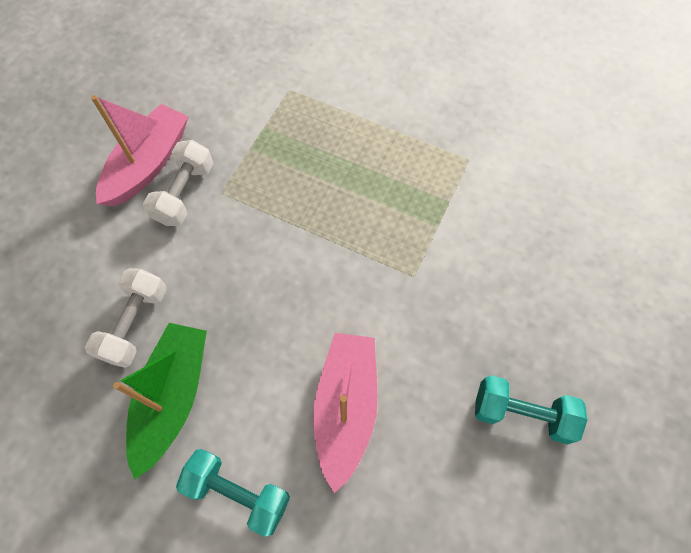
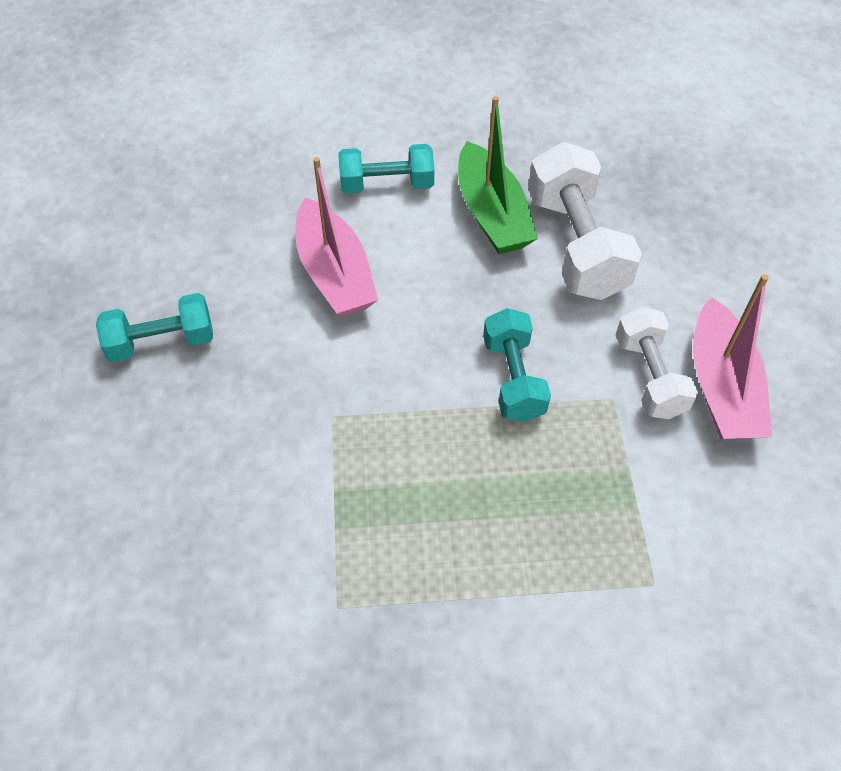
camera: 150 degrees right, 10 degrees down
(135, 324) = (576, 245): white dumbbell -> white dumbbell, size x1.58
(273, 238) = (513, 379): none -> turquoise dumbbell

